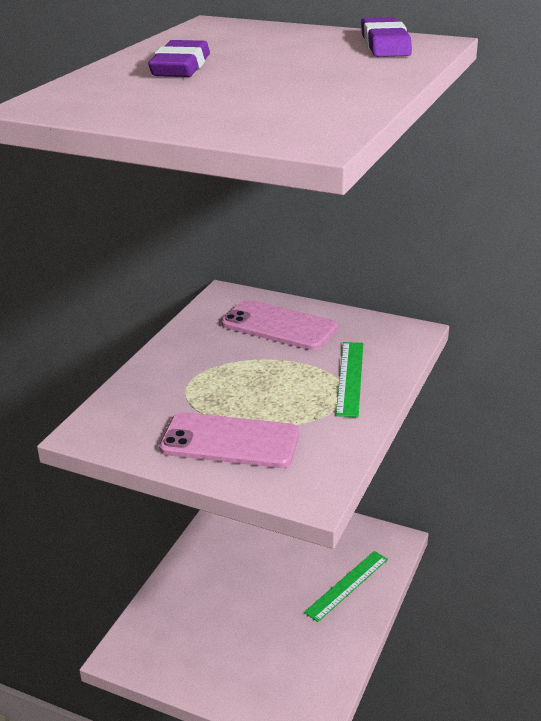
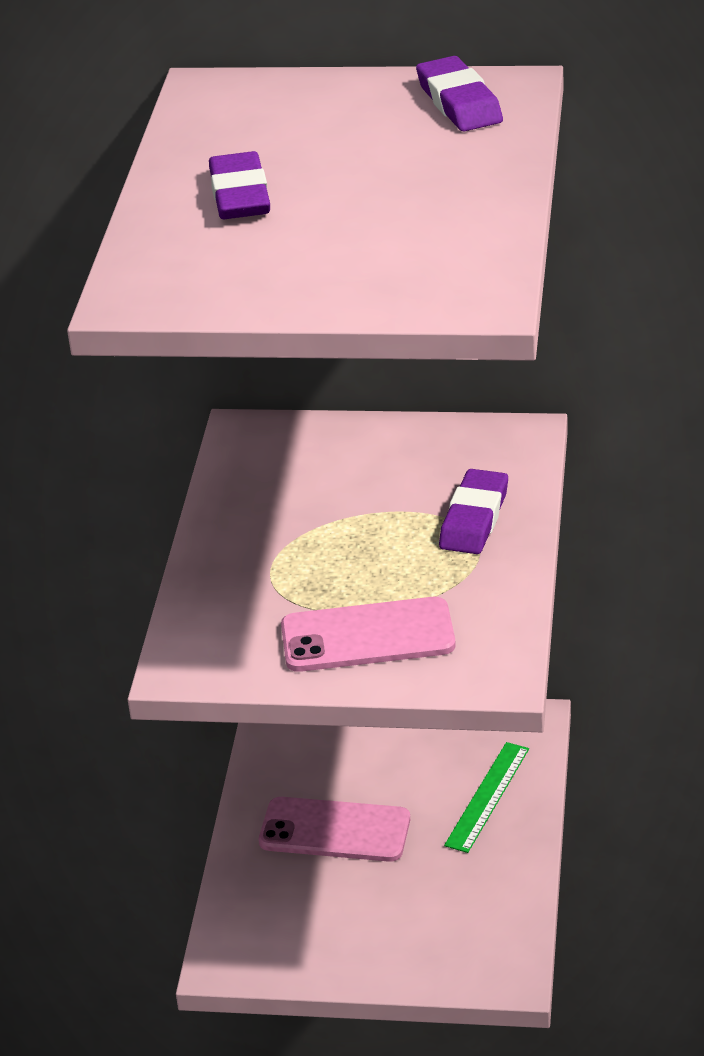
camera: 15 degrees left, 5 degrees up
(279, 326) = (344, 464): pink phone -> pink phone (334, 831)
(350, 378) = (474, 518): green ruler -> purple eraser

